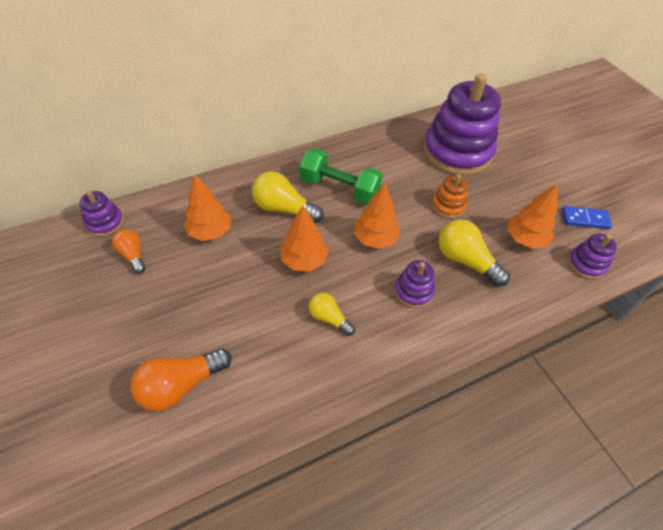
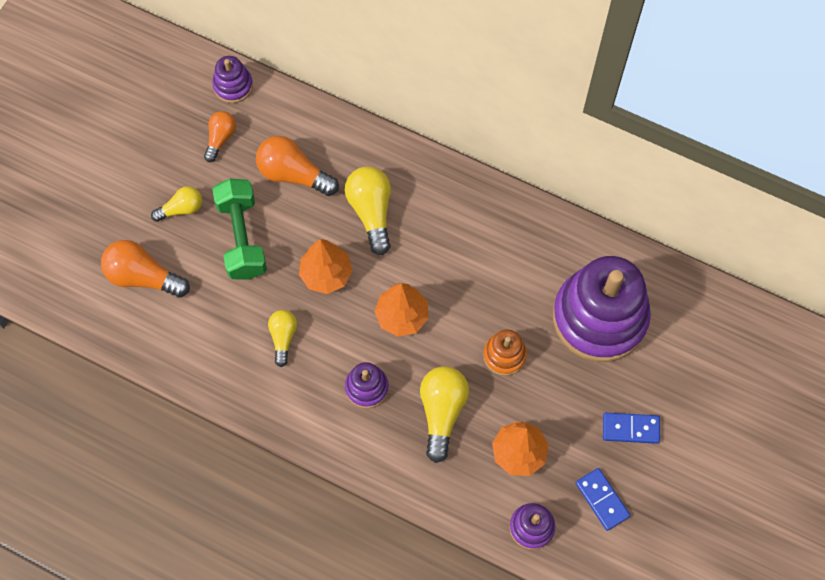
camera: 55 degrees right, 15 degrees up
(156, 317) = (181, 209): none -> yellow light bulb
(210, 232) = (293, 174): orange tree -> orange light bulb
(339, 188) = (440, 241): green dumbbell -> green dumbbell (242, 237)
(542, 180) = (630, 429): none -> blue domino

